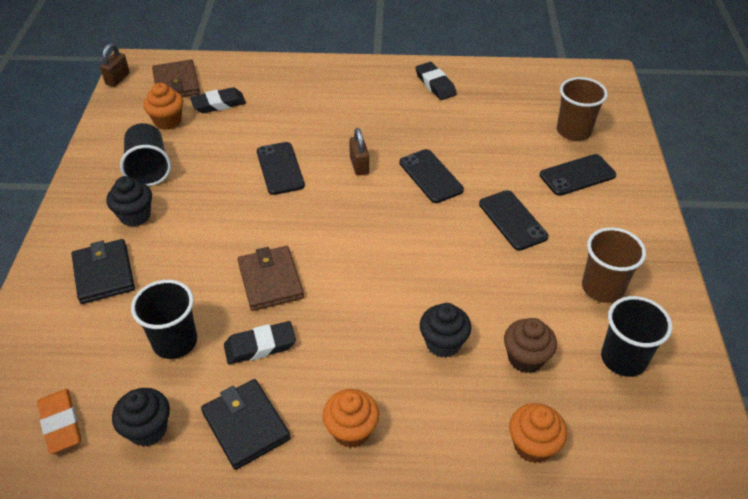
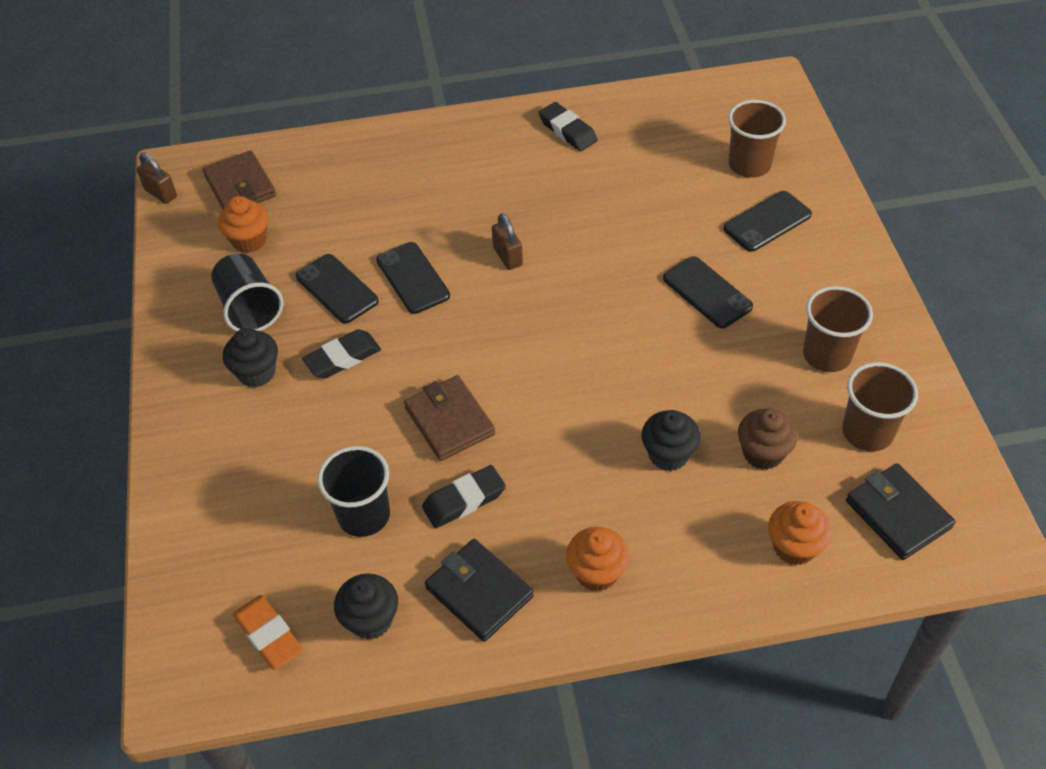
camera: 10 degrees left, 5 degrees up
(104, 274) = (248, 452): black wallet -> black wallet (898, 514)
(118, 79) = (161, 193): brown padlock -> brown padlock turned 60 degrees counterclockwise
(218, 104) = (305, 205): black eraser -> black eraser (343, 358)
(430, 176) = (597, 254): black phone -> black phone (337, 289)
(623, 359) = (867, 432): black cup -> brown cup

